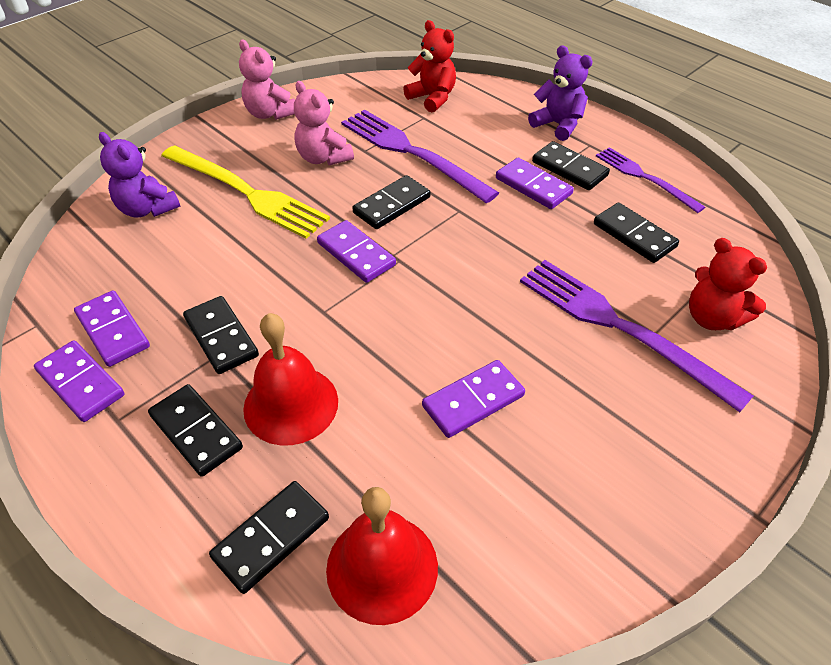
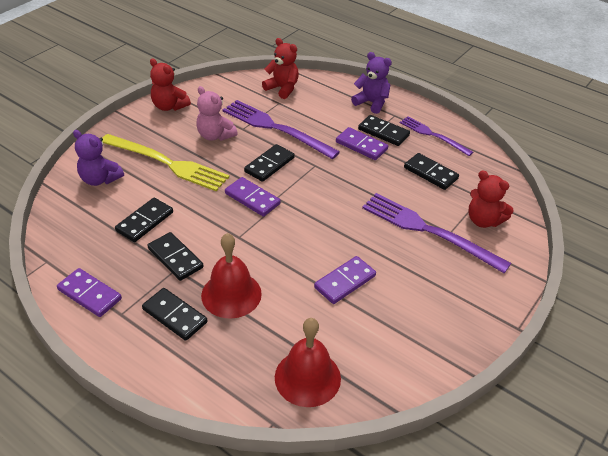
camera: 10 degrees left, 5 degrees down
(113, 331) = (101, 260): purple domino -> none
(270, 113) = (169, 106): pink teddy bear -> red teddy bear
(271, 538) = (238, 369): black domino -> black domino (145, 222)

